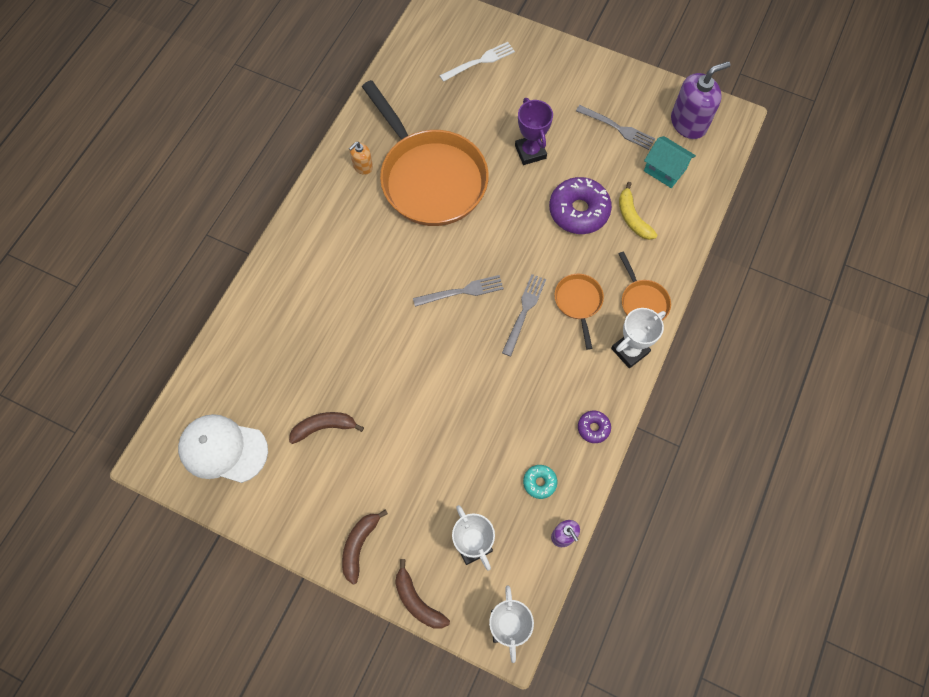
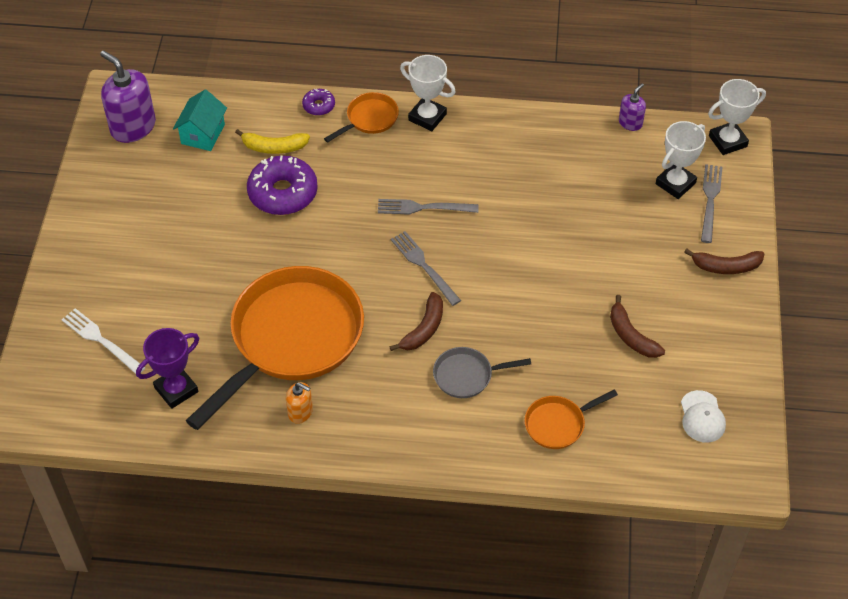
camera: 110 degrees left, 15 degrees down
(223, 449) = (702, 417): white cap -> white cap, size x0.58
(343, 286) = (467, 375): none -> grey pan
(417, 601) = (747, 208): brown banana -> brown banana (424, 329)
(530, 152) = (220, 254): purple trophy -> purple trophy (176, 390)
(539, 482) = (592, 151): turquoise donut -> none
(578, 302) = (393, 167): orange pan -> orange pan (558, 424)
(593, 428) = (519, 126): purple donut -> purple donut (319, 106)
(618, 128) = (160, 184): grey fork -> grey fork (710, 199)
(632, 218) = (274, 147): yellow banana -> yellow banana turned 45 degrees clockwise

